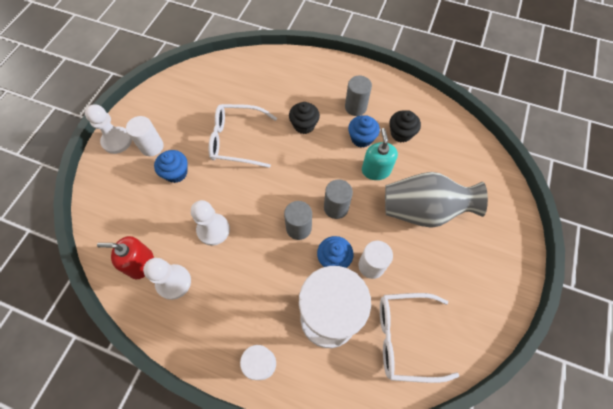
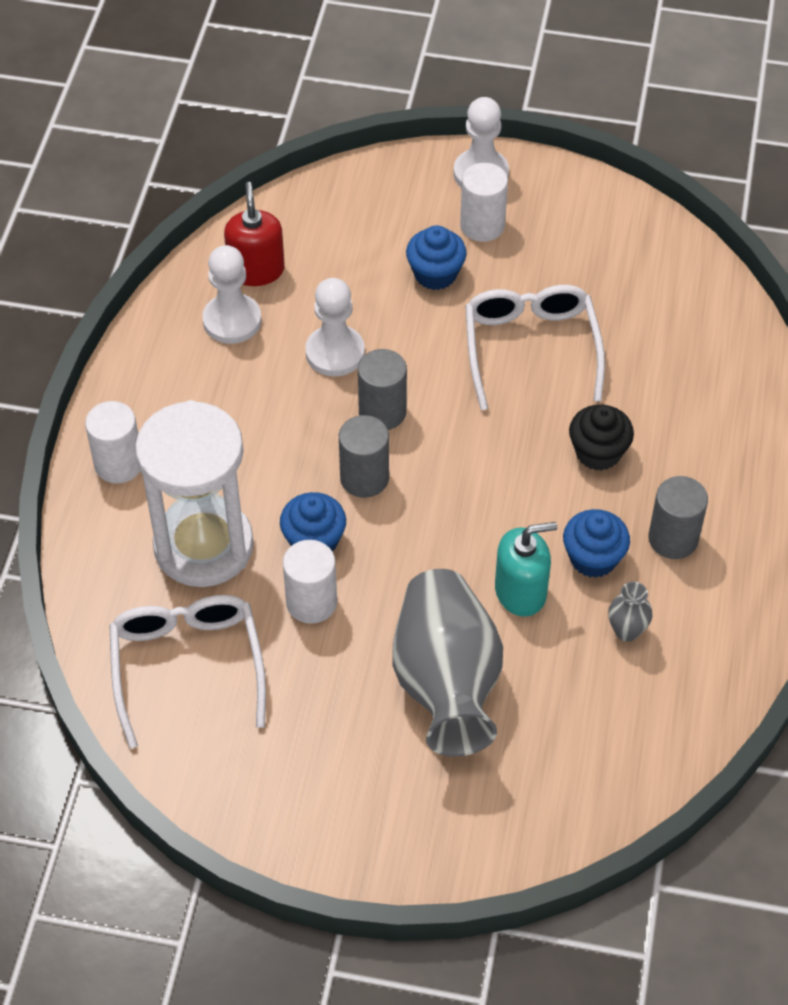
camera: 80 degrees right, 10 degrees down
(336, 207) = (419, 532): grey cylinder -> grey cylinder (382, 412)
(401, 133) = (626, 631): black cupcake -> grey vase

